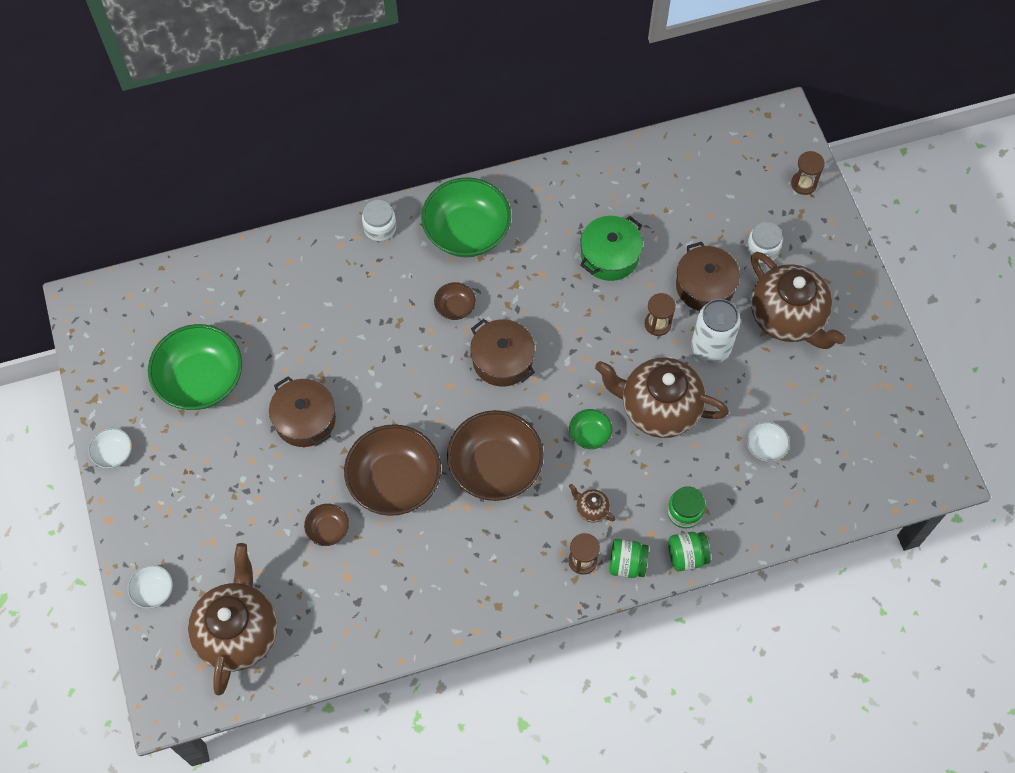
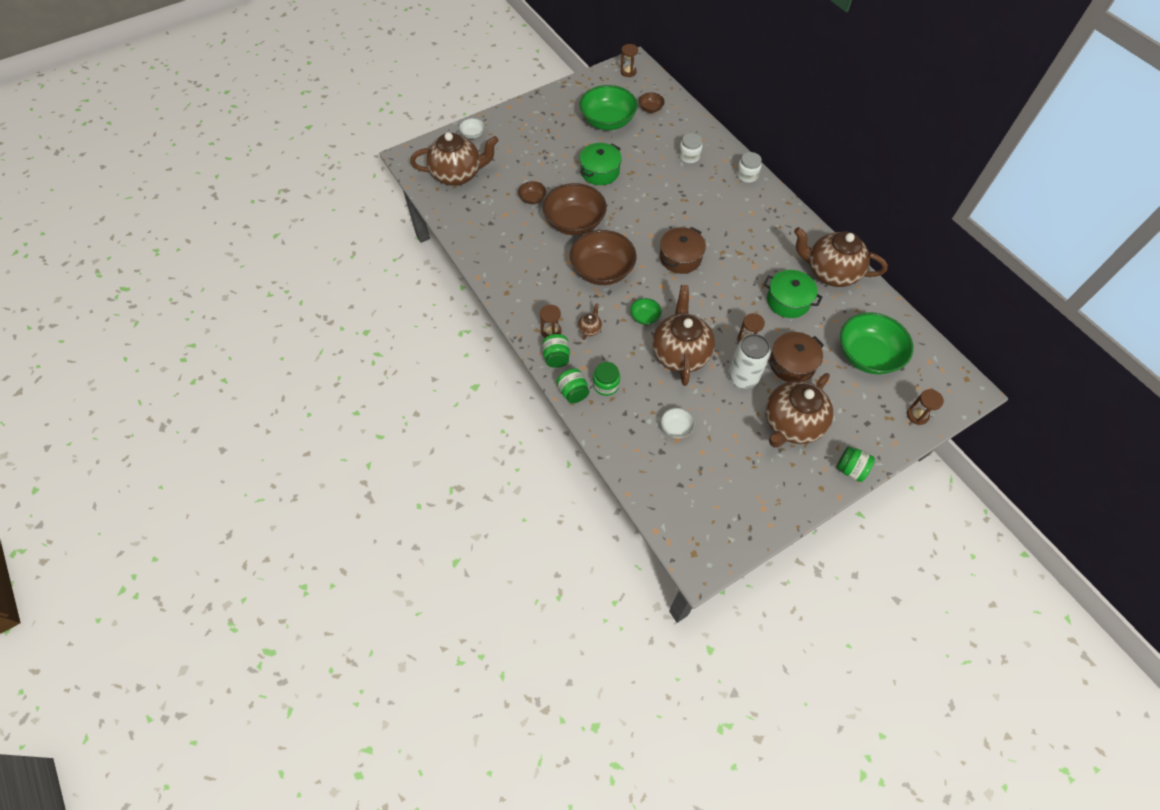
camera: 75 degrees right, 5 degrees down
(99, 318) = (628, 72): none -> brown hourglass
(113, 453) = (549, 98): white bowl -> none
(305, 419) = (600, 172): brown pot -> green pot
(455, 307) = (708, 225): brown bowl -> brown bowl (650, 109)
(467, 232) = (766, 219): green bowl -> green bowl (867, 355)
(578, 192) = (830, 272): none -> brown teapot
(762, 250) = (842, 396): white jar -> white jar (689, 156)
(857, 278) = (850, 469): none -> green jar

